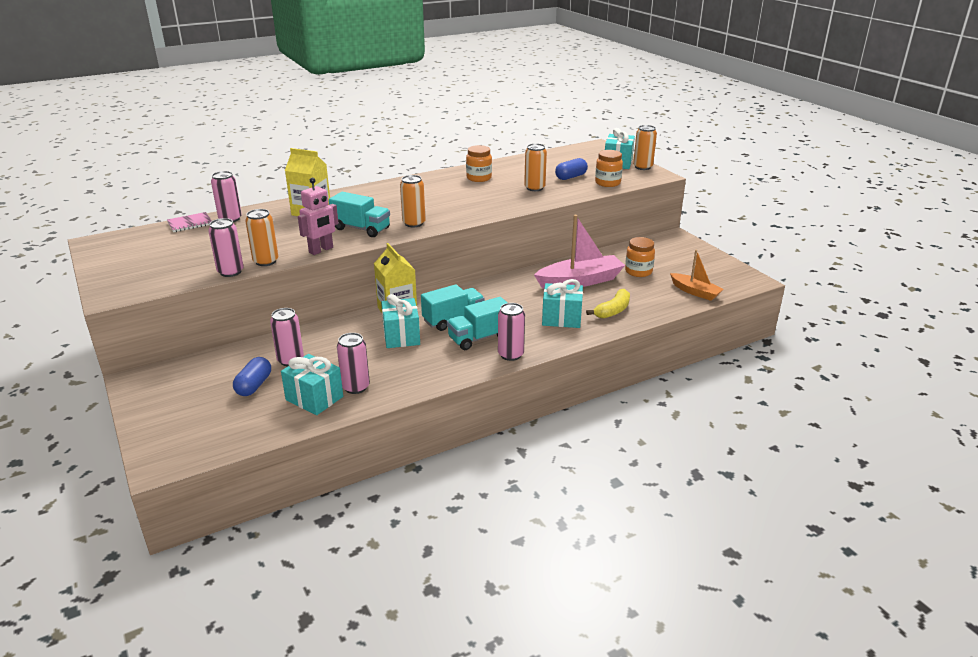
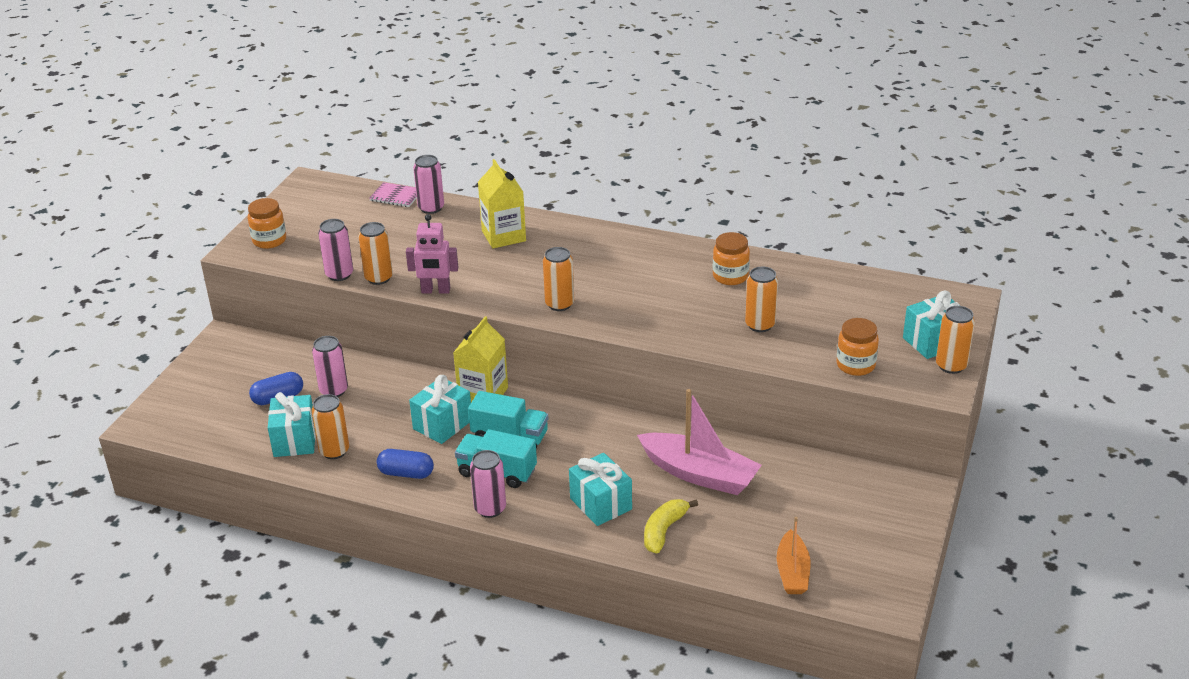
camera: 50 degrees right, 5 degrees up
(355, 387) = (334, 451): pink can -> orange can
(361, 229) = (506, 284): turquoise truck -> none
(571, 177) = (832, 331): blue capsule -> blue capsule (406, 473)
(613, 311) = (664, 531): yellow banana -> yellow banana turned 120 degrees clockwise
(638, 271) = (783, 504): orange jar -> orange jar (269, 240)

